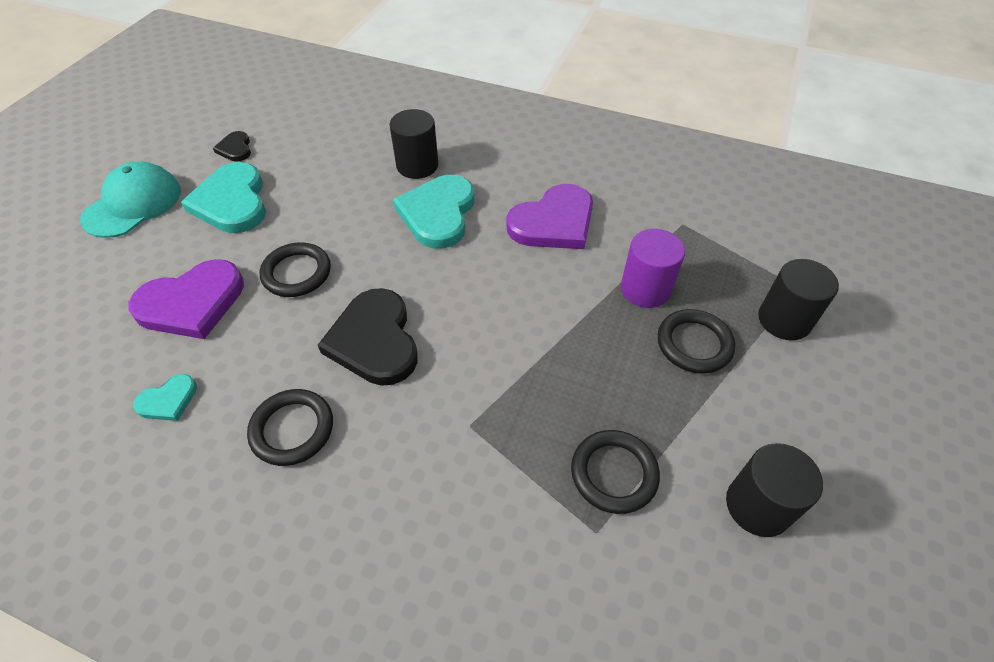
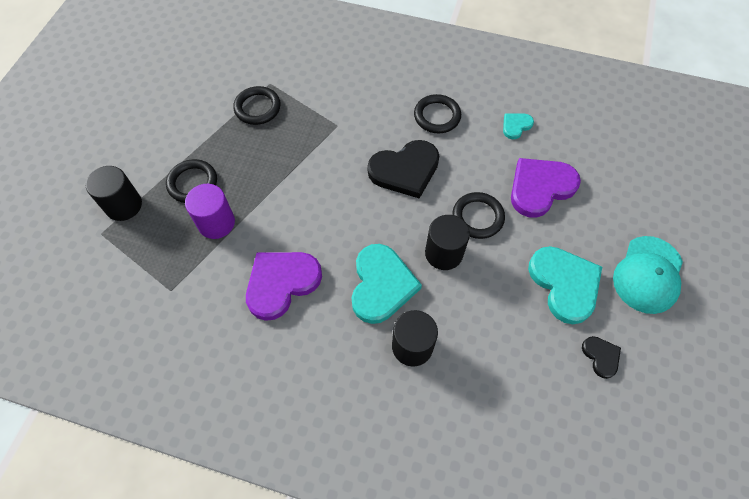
camera: 175 degrees right, 10 degrees up
(374, 340) = (405, 170): black heart -> black heart turned 90 degrees clockwise
(757, 506) = (185, 99): black cylinder -> black cylinder (443, 253)

